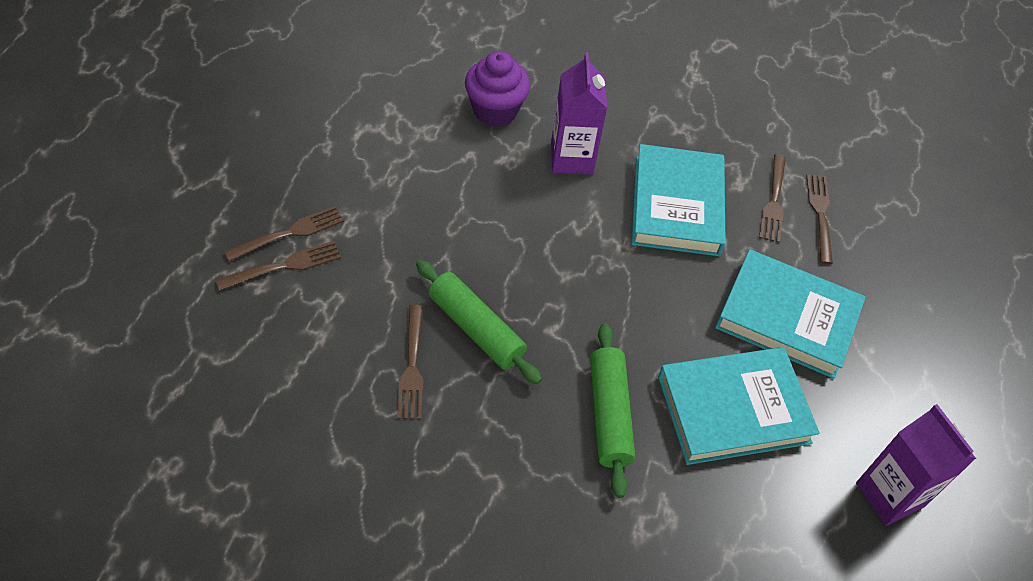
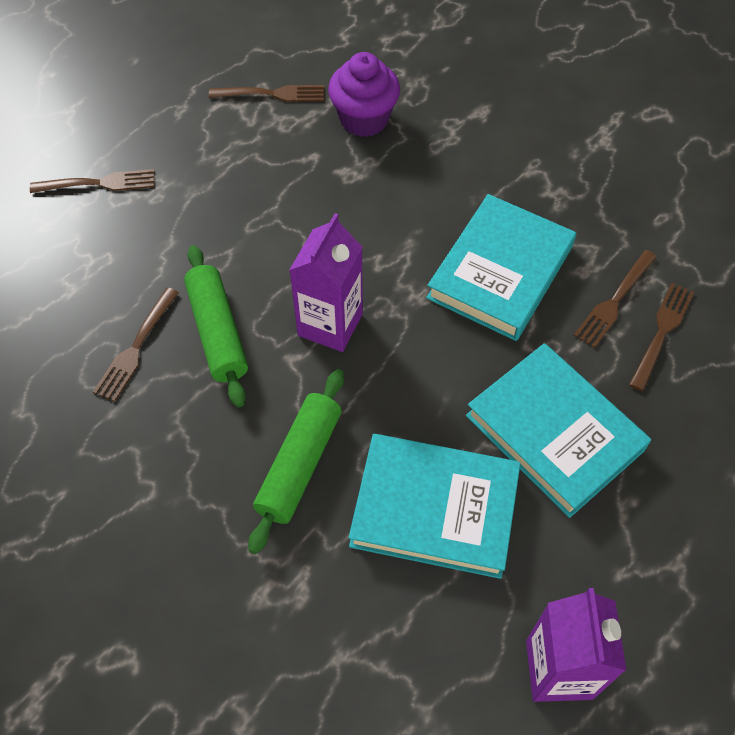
camera: 30 degrees right, 5 degrees up
(283, 266) = (75, 213): brown fork -> brown fork (271, 94)
(572, 158) = (415, 190): purple carton -> purple carton (330, 324)

